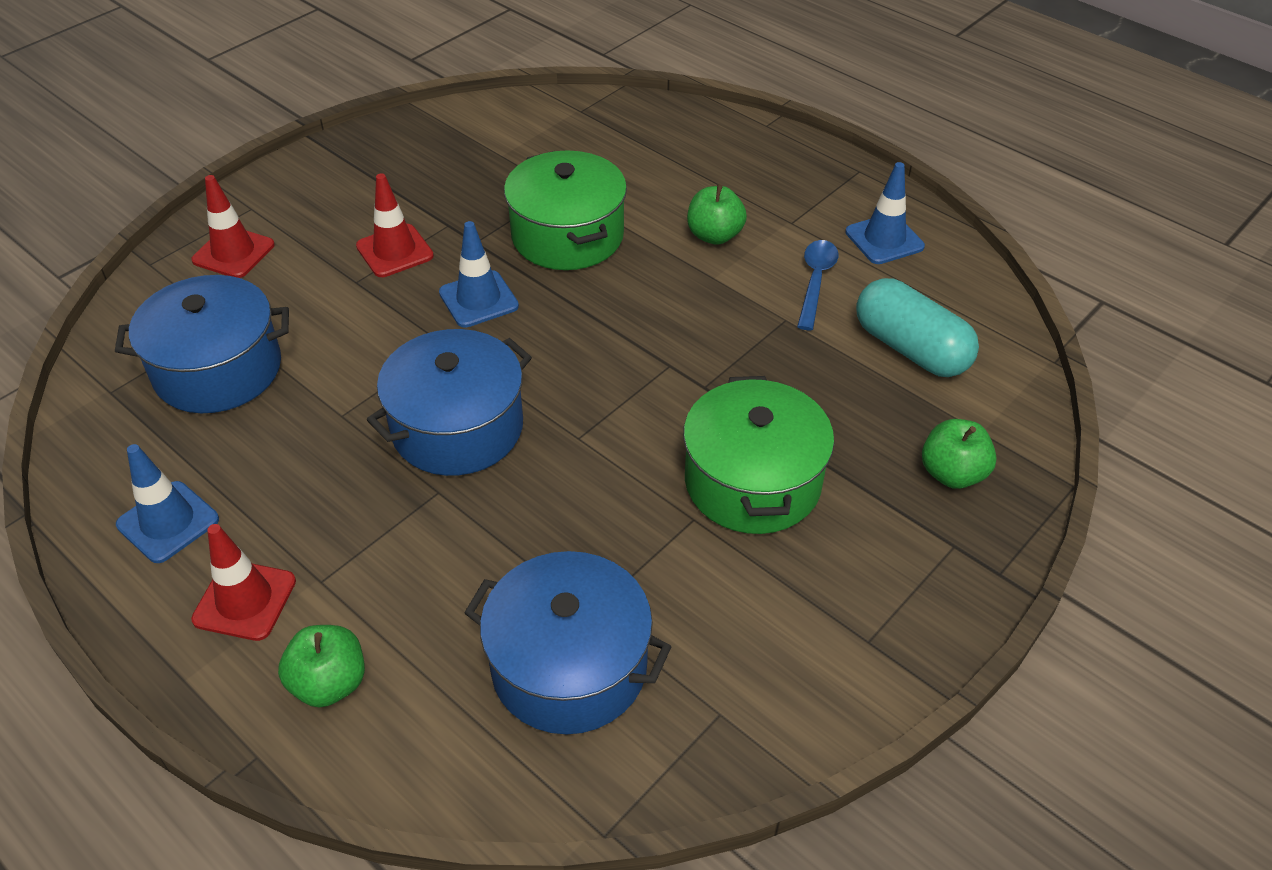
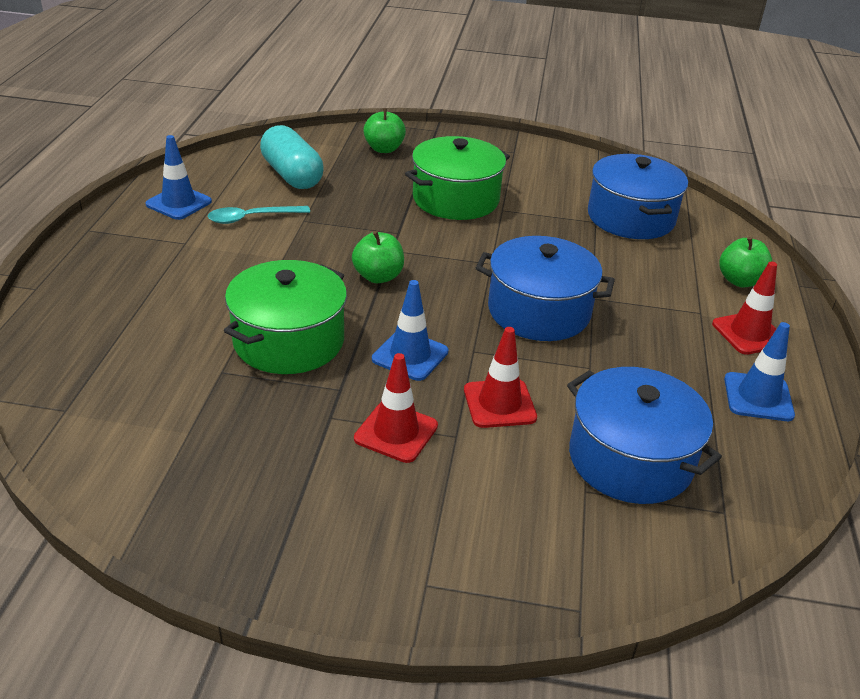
camera: 125 degrees left, 10 degrees down
(233, 253) = (501, 549): red traffic cone -> red traffic cone (499, 404)
(714, 235) = (230, 271): green apple -> green apple (378, 276)
(815, 281) = (252, 218): blue spoon -> turquoise spoon
(910, 349) = (292, 175): turquoise capsule -> turquoise capsule turned 45 degrees counterclockwise

